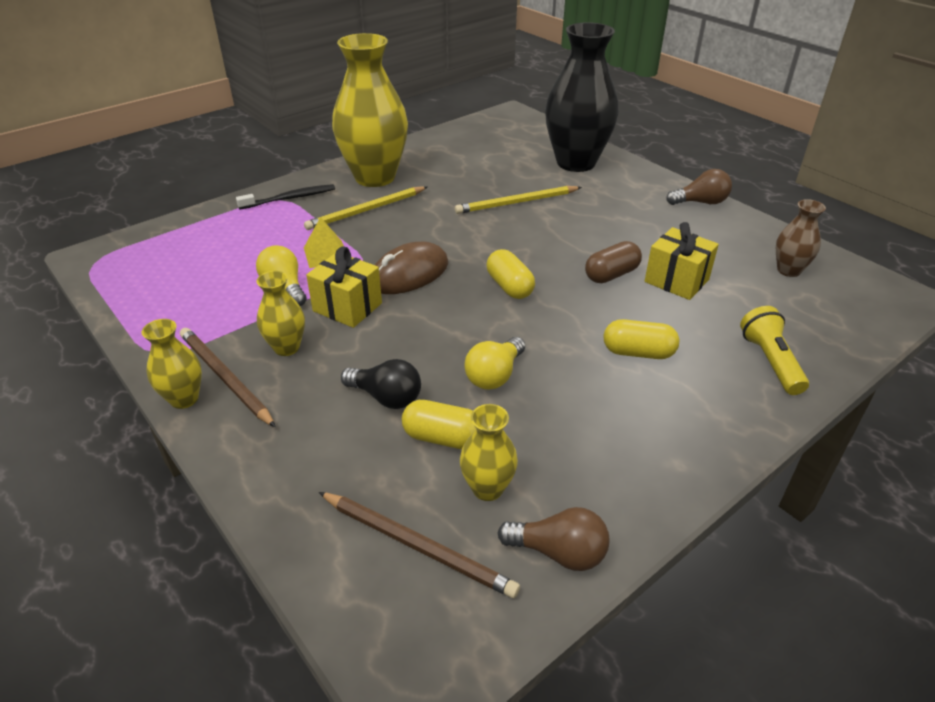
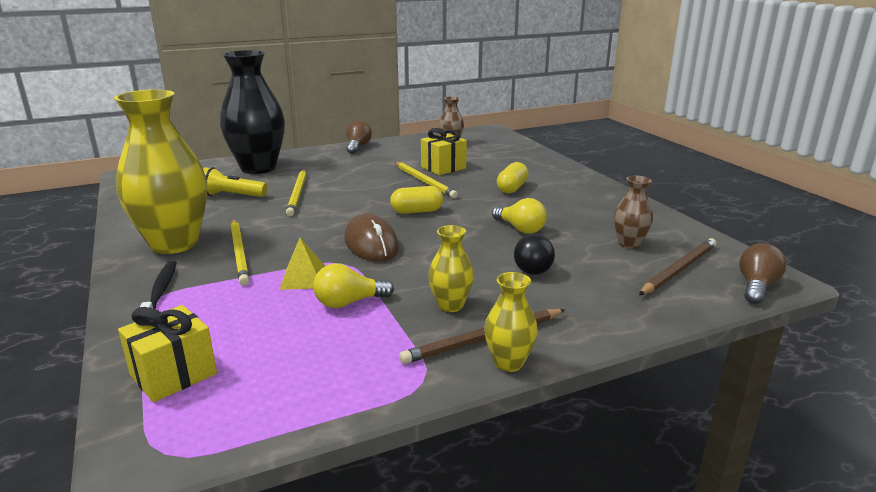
camera: 75 degrees left, 15 degrees down
(347, 307) = (404, 274): yellow gift -> yellow gift (173, 374)
(386, 397) = (533, 267): black light bulb -> black light bulb turned 150 degrees clockwise
(443, 438) = (581, 252): yellow capsule -> none
(487, 488) = (629, 244): yellow vase -> brown vase
(559, 552) = (678, 232): brown light bulb -> brown light bulb (756, 287)
(611, 275) = (424, 181): brown capsule -> yellow pencil
(770, 362) = (532, 163): yellow flashlight -> yellow flashlight (232, 196)

